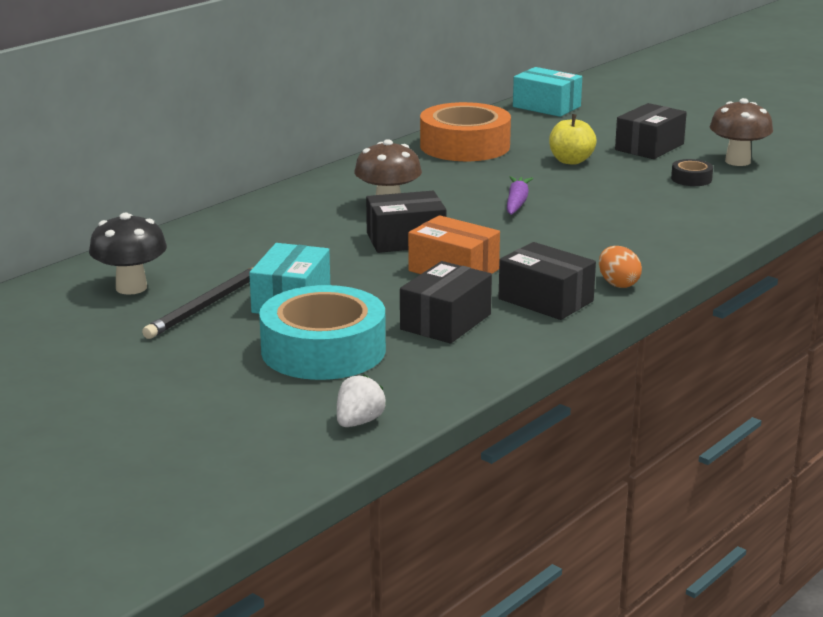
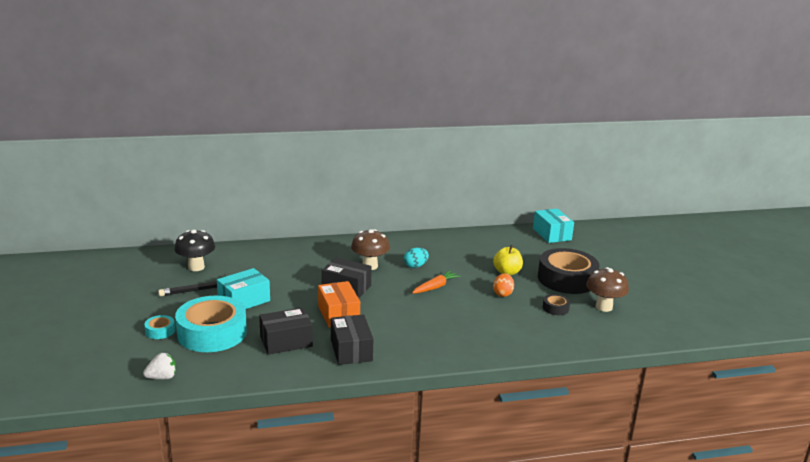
camera: 35 degrees right, 0 degrees up
(240, 376) = (160, 331): none -> turquoise tape
(447, 188) = (415, 266): none -> turquoise egg
(465, 146) = (467, 244): orange tape -> none
(517, 202) = (435, 287): purple carrot -> orange carrot
(618, 284) = (402, 356): orange egg -> orange egg (502, 294)
(649, 147) = (566, 279): black box -> black tape

